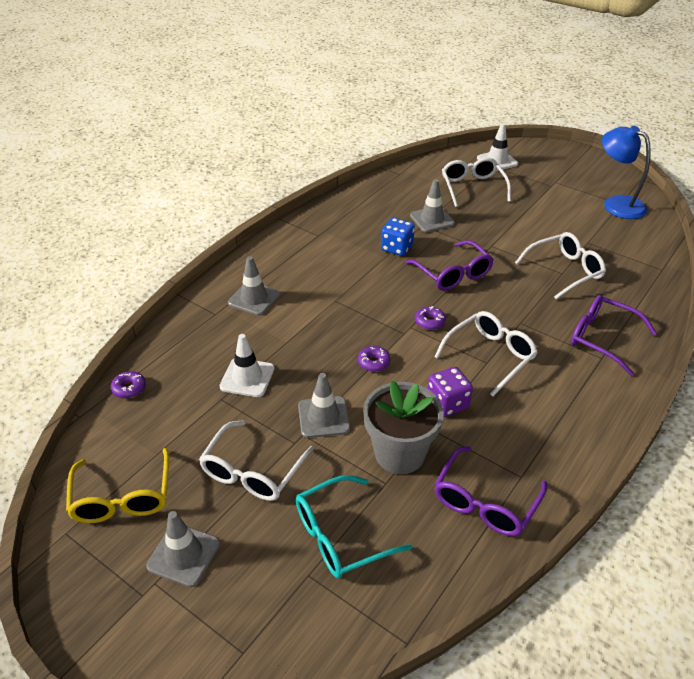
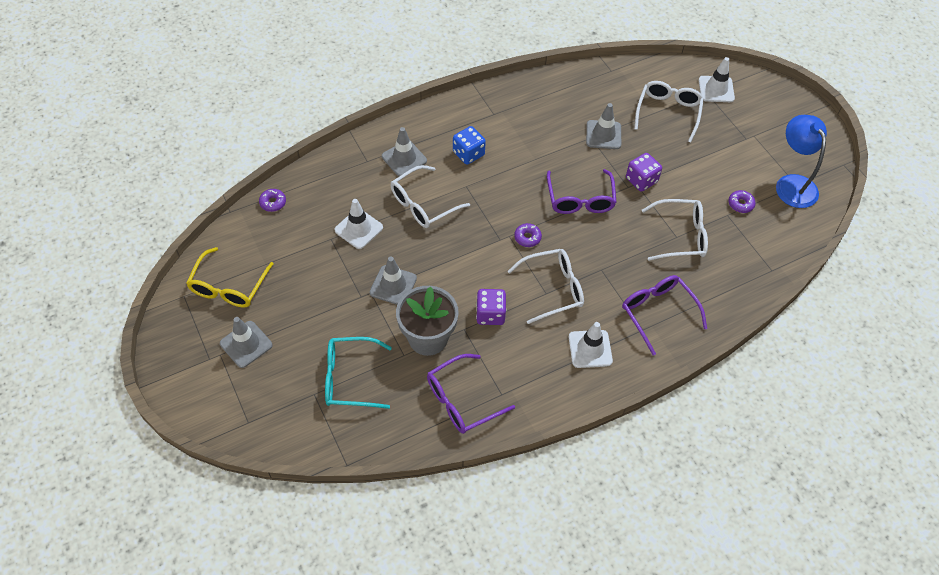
camera: 25 degrees right, 15 degrees up
(252, 472) = (320, 306): white glasses -> white glasses (423, 204)
(373, 362) = (459, 256): purple donut -> purple donut (740, 204)
(397, 248) = (551, 153): blue dice -> blue dice (468, 154)
(494, 241) = (641, 180): none -> purple dice
(570, 395) = (590, 349): none -> white traffic cone

